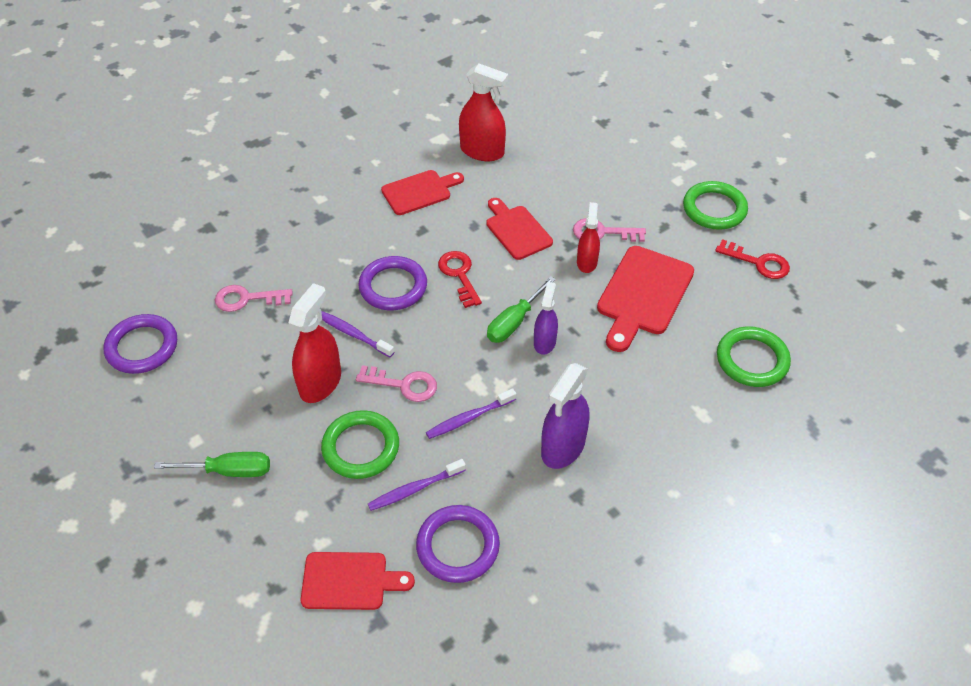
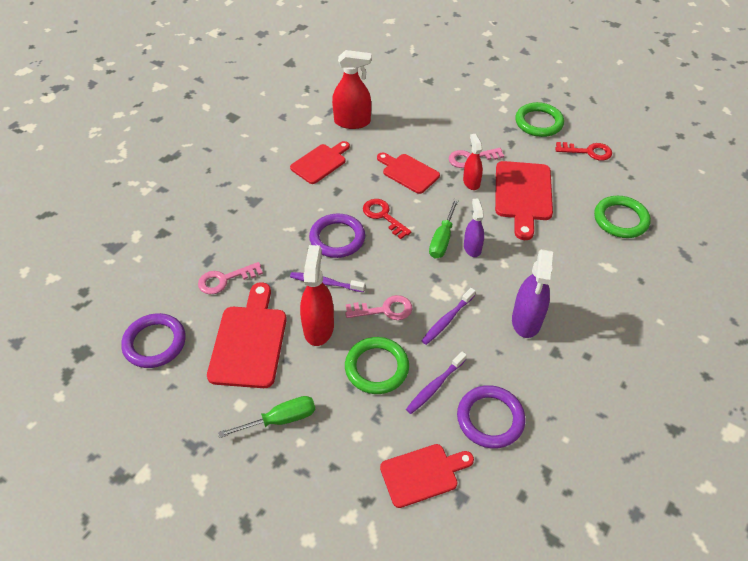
camera: 20 degrees left, 0 degrees up
(239, 375) = (249, 341): none -> red cutting board

